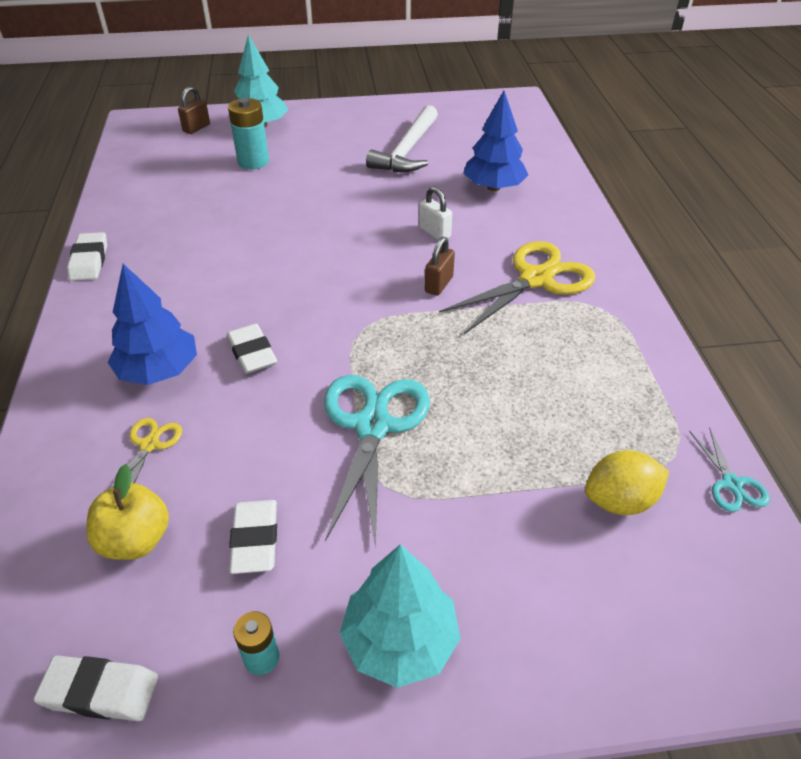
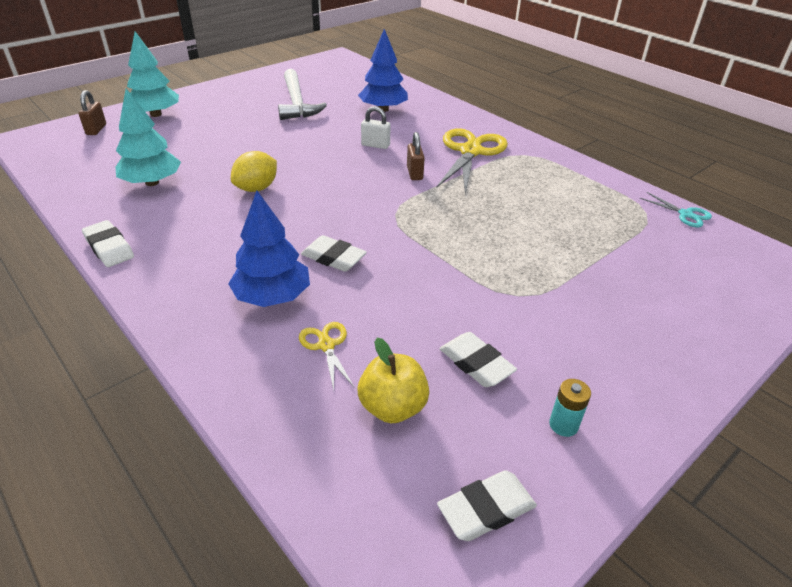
camera: 35 degrees left, 5 degrees down
(253, 162) = (179, 139): turquoise battery -> none
(372, 426) = (470, 266): turquoise scissors -> none
(400, 640) = (627, 369): turquoise tree -> turquoise tree (152, 182)
(619, 501) = (647, 245): yellow lemon -> yellow lemon (256, 188)

